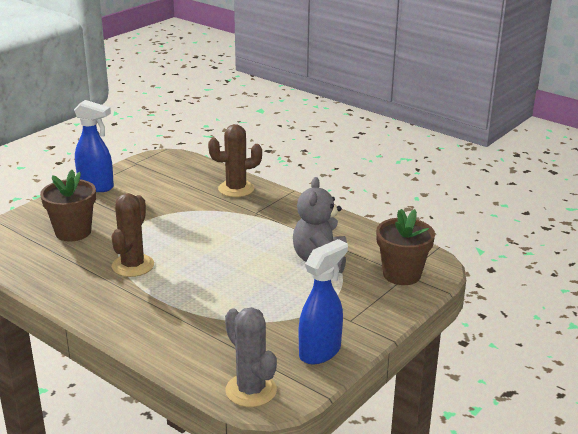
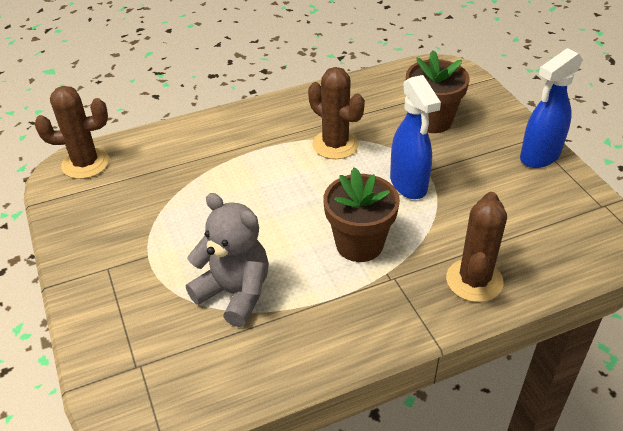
camera: 120 degrees right, 15 degrees up
(251, 390) = (85, 163): grey cactus -> brown cactus
(320, 352) = (85, 224): blue spray bottle -> blue spray bottle (408, 185)
(401, 274) = (141, 360): brown flower pot -> brown flower pot (359, 244)

